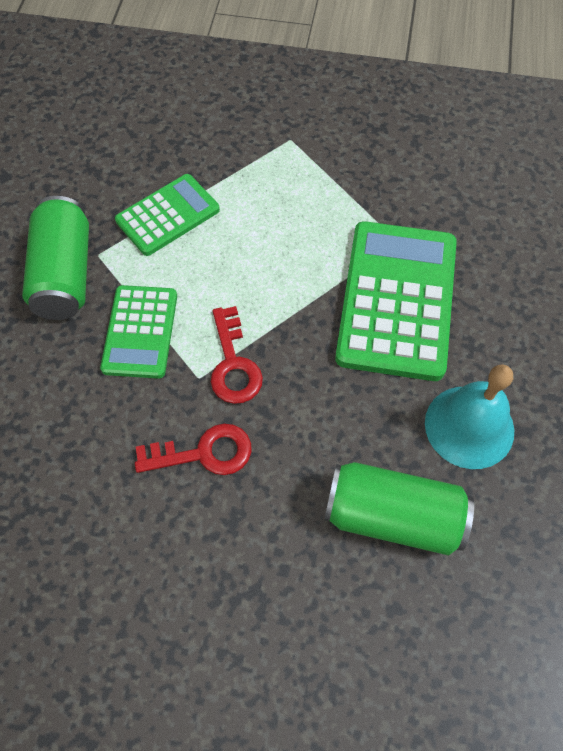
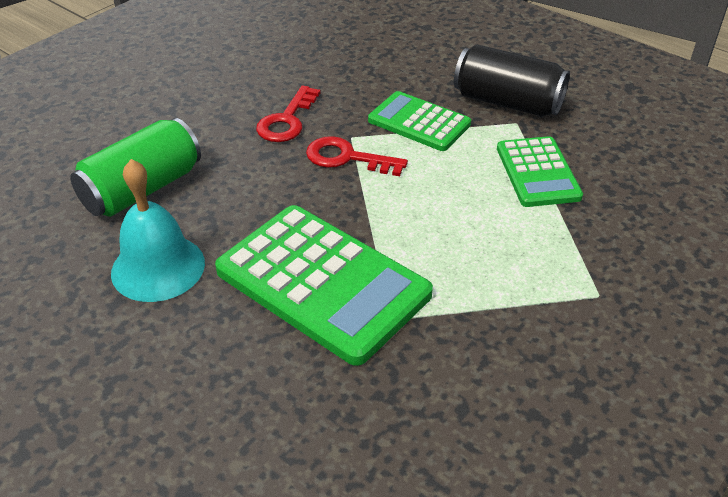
camera: 120 degrees right, 20 degrees down
(65, 274) = (507, 102): green can -> black can

